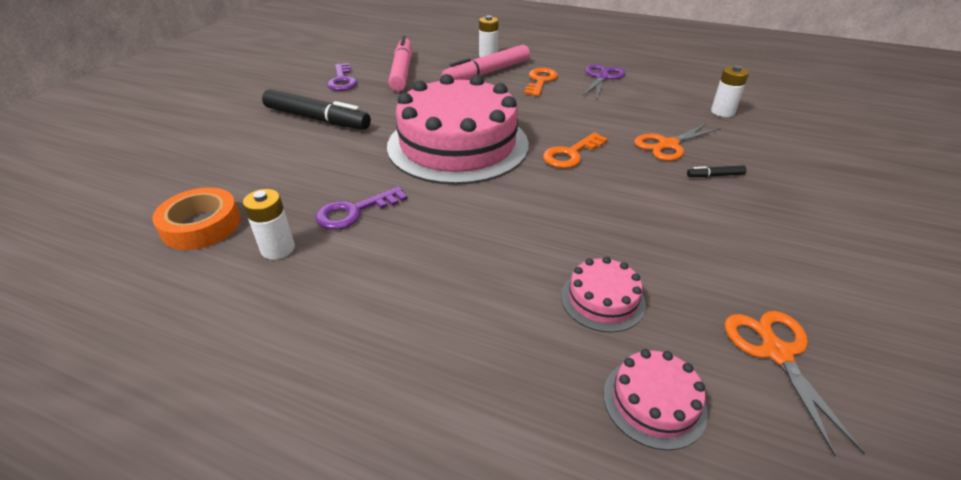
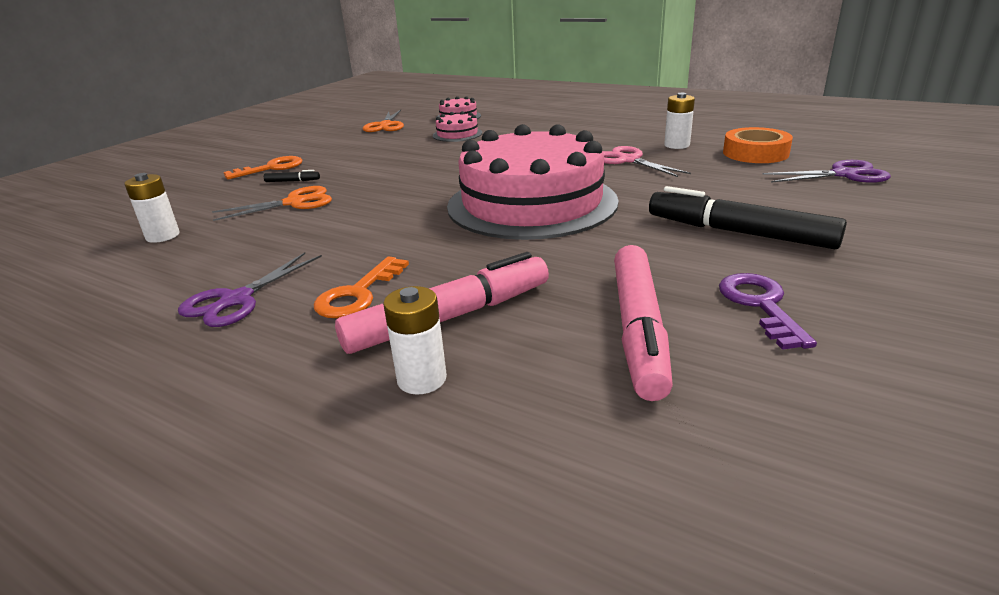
camera: 170 degrees left, 10 degrees down
(164, 182) = (843, 174): none -> purple scissors
(354, 212) = (628, 160): purple key -> pink scissors
(571, 154) = (409, 195): orange key -> orange key (271, 168)

